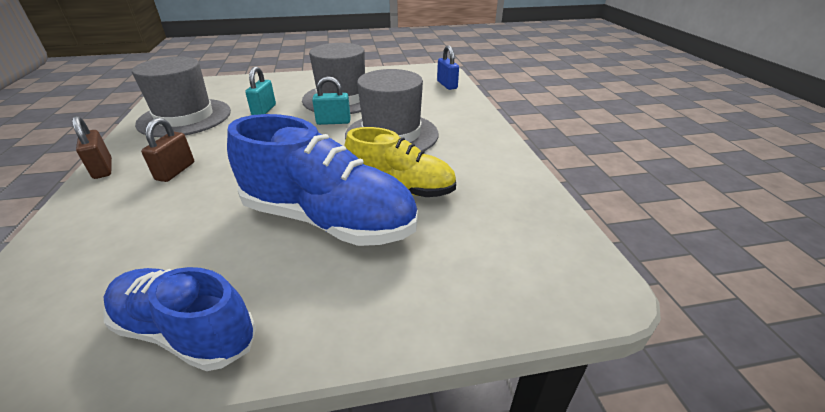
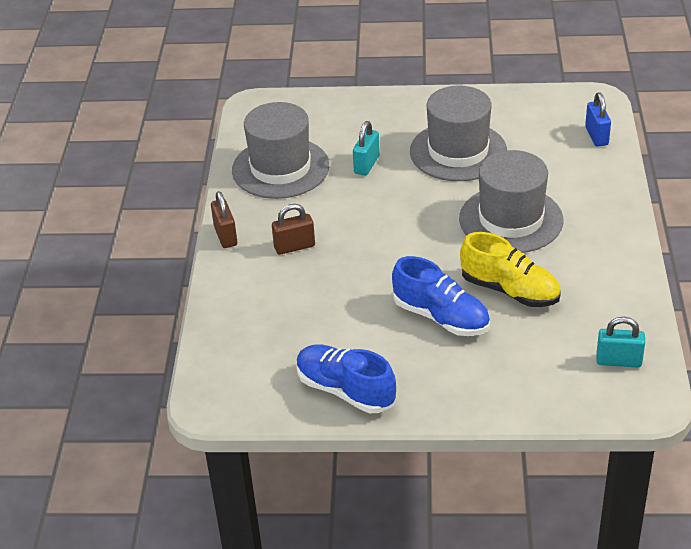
camera: 15 degrees right, 5 degrees up
(175, 171) = (294, 247): brown padlock -> brown padlock turned 45 degrees clockwise
(328, 220) = (441, 317): blue shoe -> blue shoe, size x0.65
(333, 122) = (447, 192): turquoise padlock -> turquoise padlock (618, 361)

